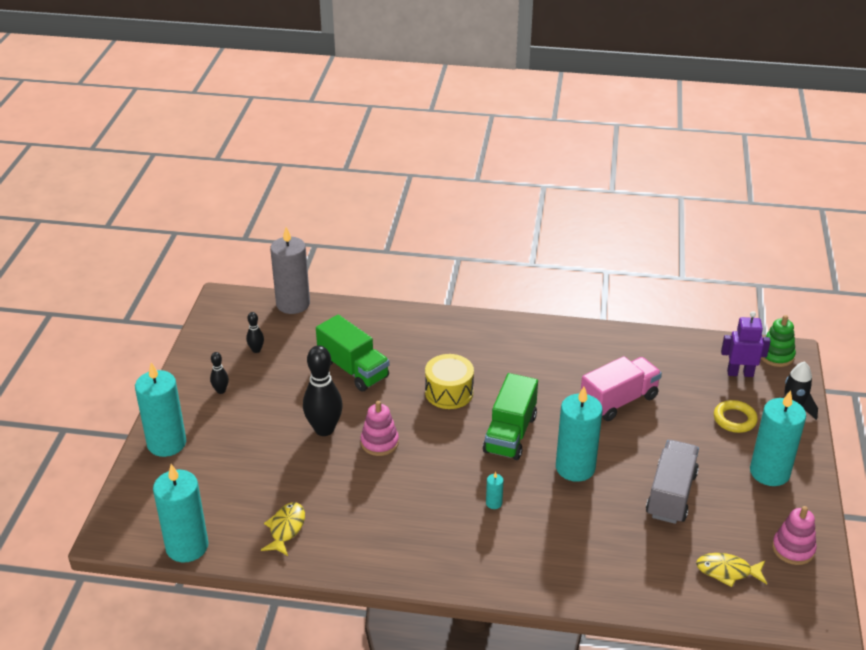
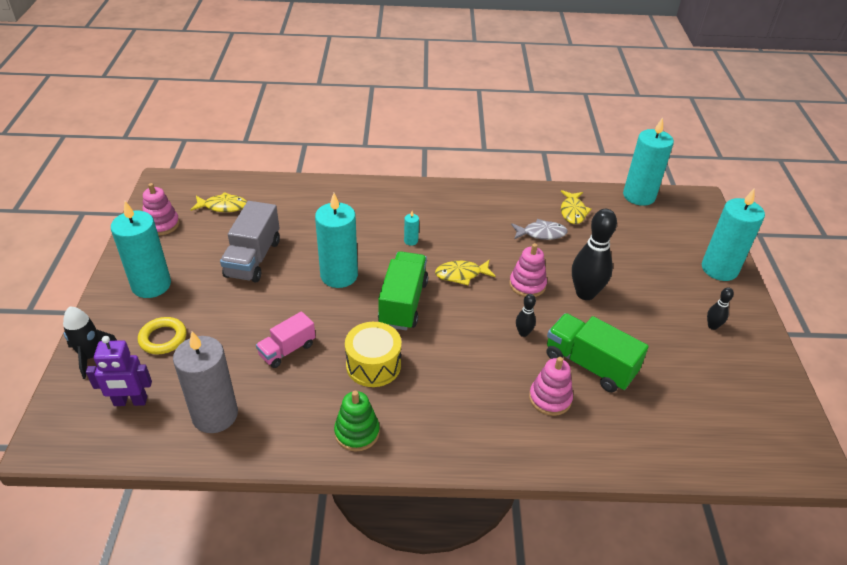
camera: 170 degrees right, 5 degrees up
(256, 350) = (712, 381): black bowling pin -> black bowling pin (523, 333)
(293, 304) = (717, 462): grey candle -> grey candle (215, 415)
(339, 501) = (541, 233): none -> grey fish
(398, 349) = (550, 398): none -> pink stacking toy
(445, 458) = (461, 274): none -> yellow fish
(449, 392) = (475, 344): yellow drum -> yellow drum (373, 365)
(618, 401) = (287, 350): pink truck -> pink truck, size x0.63
(776, 355) = (69, 435): green stacking toy -> green stacking toy (357, 432)

